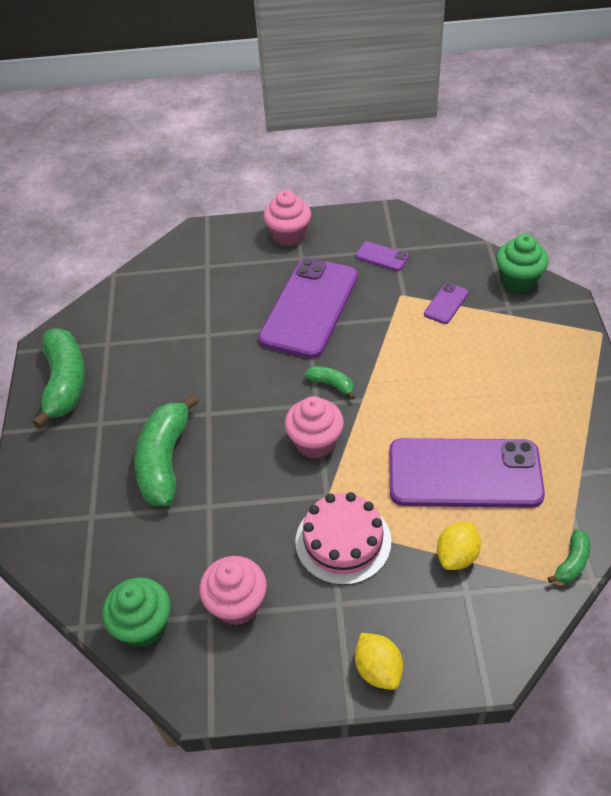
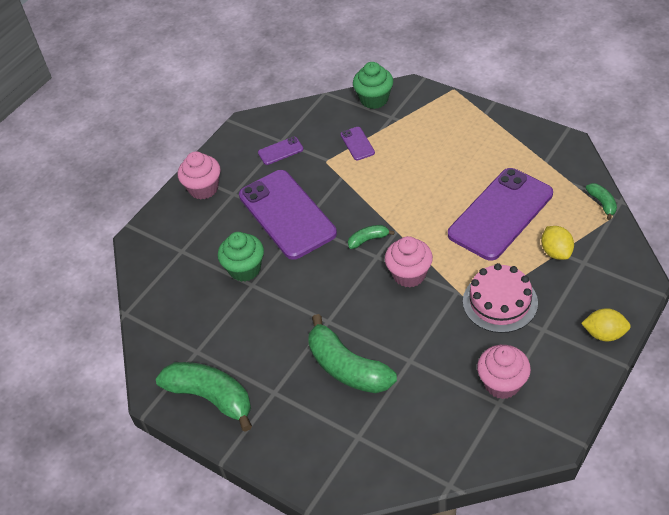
camera: 50 degrees left, 0 degrees up
(143, 626) = (478, 446): green cupcake -> green cupcake (245, 269)

